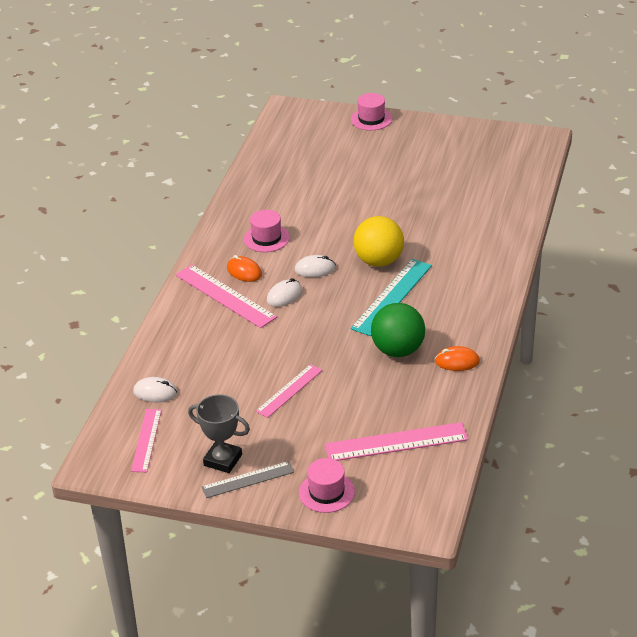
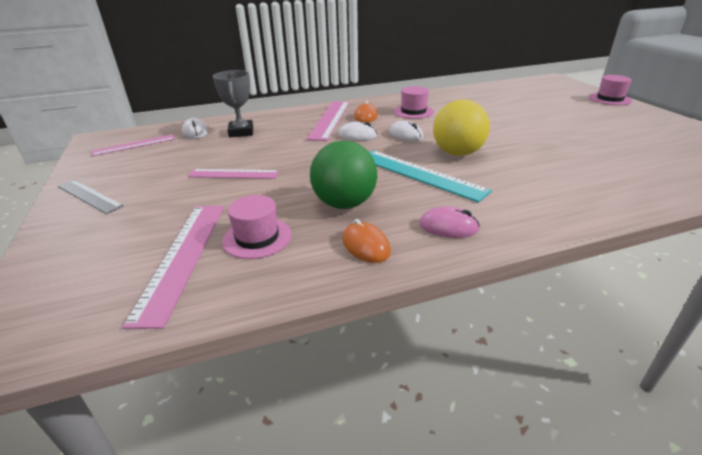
camera: 55 degrees right, 5 degrees down
(223, 460) = (117, 177): grey trophy -> grey trophy (241, 132)
(326, 492) = (74, 243): pink hat -> pink hat (257, 238)
(392, 297) = (419, 174): turquoise ruler -> turquoise ruler turned 45 degrees clockwise
(396, 442) = (183, 257): pink ruler -> pink ruler turned 45 degrees clockwise
(469, 319) = (448, 227): none -> pink mouse

